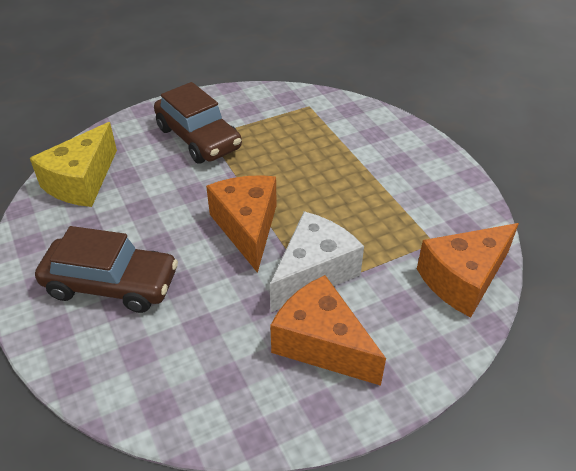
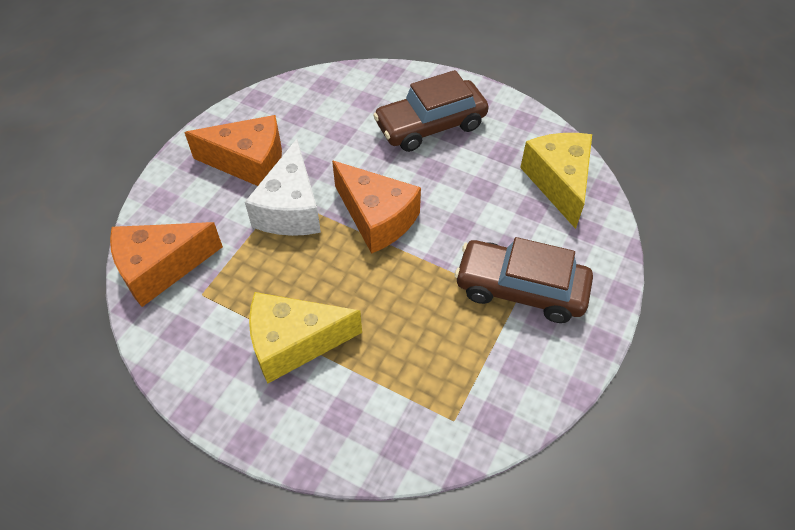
camera: 145 degrees right, 10 degrees up
(379, 179) = (294, 343): none -> yellow cheese
(463, 279) = (160, 268): orange cheese -> orange cheese turned 135 degrees counterclockwise

